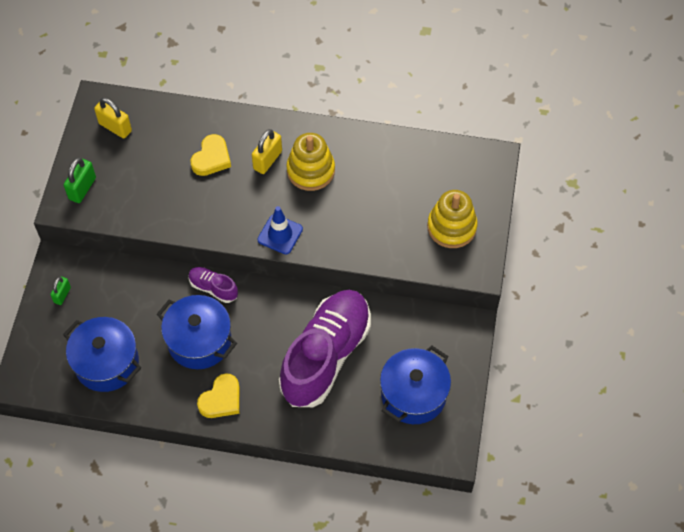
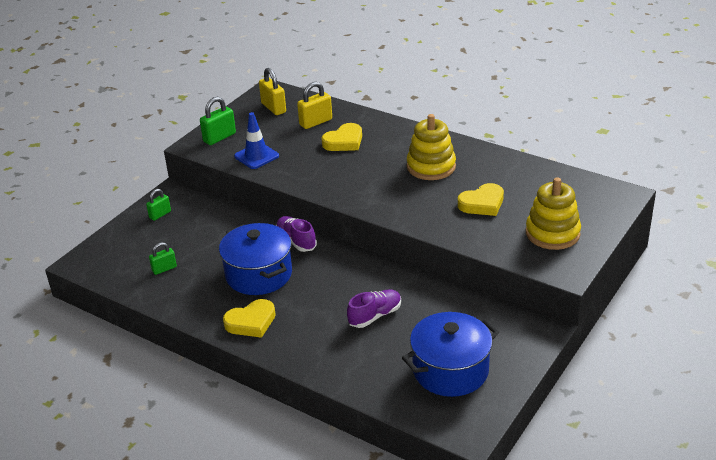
camera: 25 degrees right, 25 degrees down
(106, 363) = (164, 269): blue pot -> green padlock
(267, 160) = (394, 152): yellow padlock -> yellow padlock (316, 122)
(280, 234) = (375, 202): blue traffic cone -> blue traffic cone (256, 156)
(326, 356) = (375, 316): purple shoe -> purple shoe, size x0.42
(377, 207) = (482, 203): none -> yellow heart

